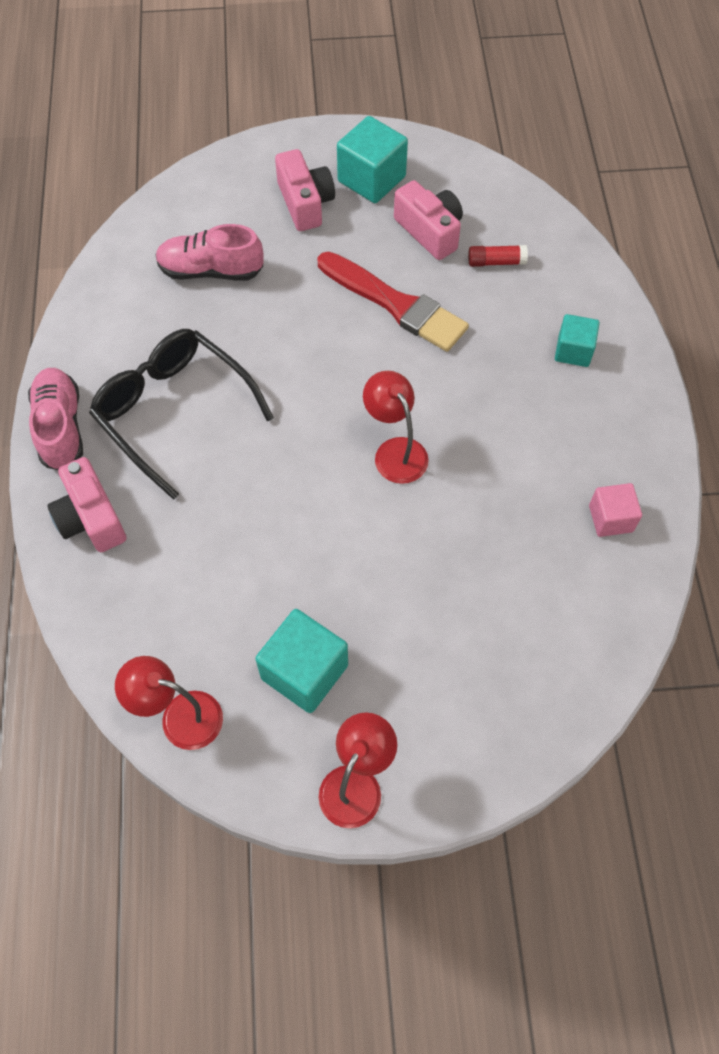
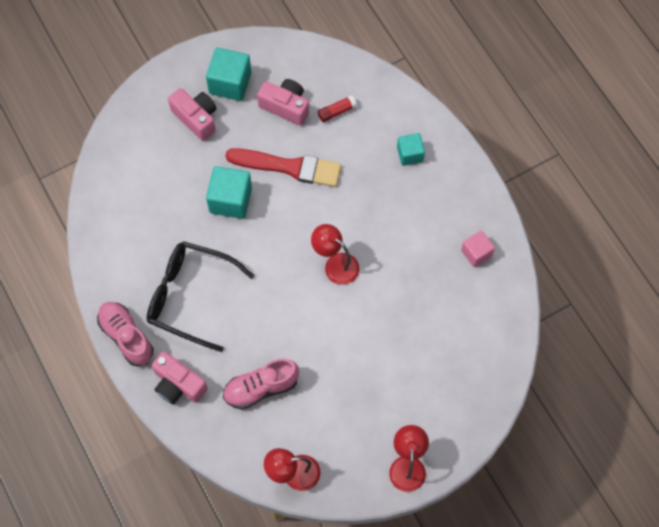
camera: 25 degrees left, 5 degrees up
(211, 270) = (161, 192): pink shoe -> pink shoe (261, 388)
(304, 671) = (349, 418): turquoise cube -> turquoise cube (230, 200)

